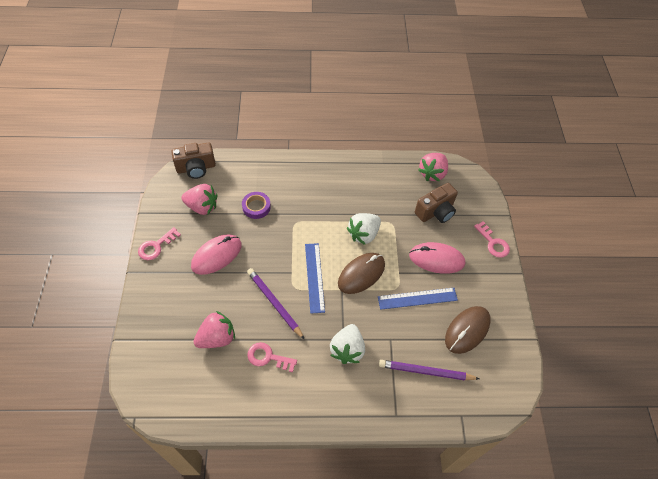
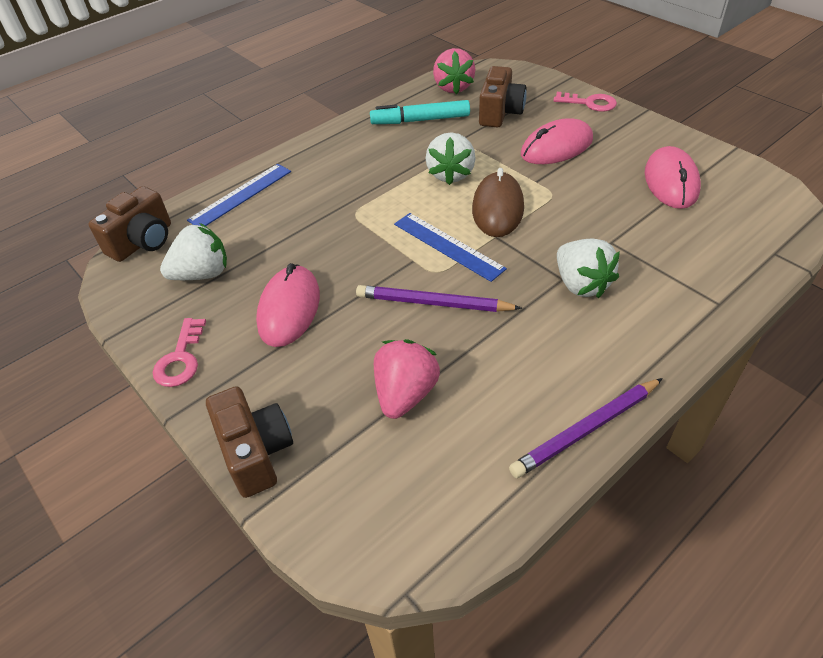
camera: 35 degrees left, 10 degrees down
(142, 315) = (256, 452): none -> brown camera
(202, 207) = (202, 274): pink strawberry -> white strawberry
(256, 207) = (282, 229): purple tape -> none
(268, 357) = (500, 362): pink key -> none
(389, 185) = (420, 120): none -> turquoise marker
(417, 298) = (586, 189): blue ruler -> blue ruler (241, 195)
(425, 372) = (687, 243): purple pencil -> purple pencil (586, 430)
(467, 330) = (671, 182): brown mouse -> pink mouse

